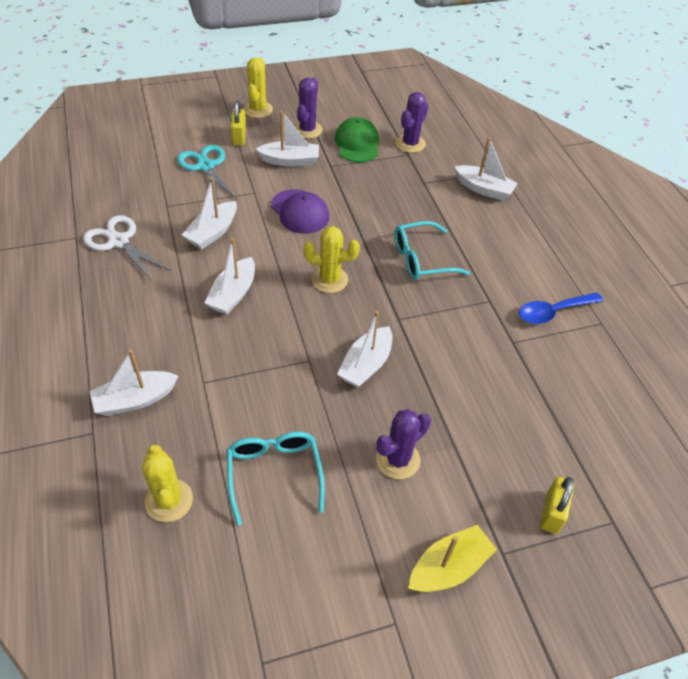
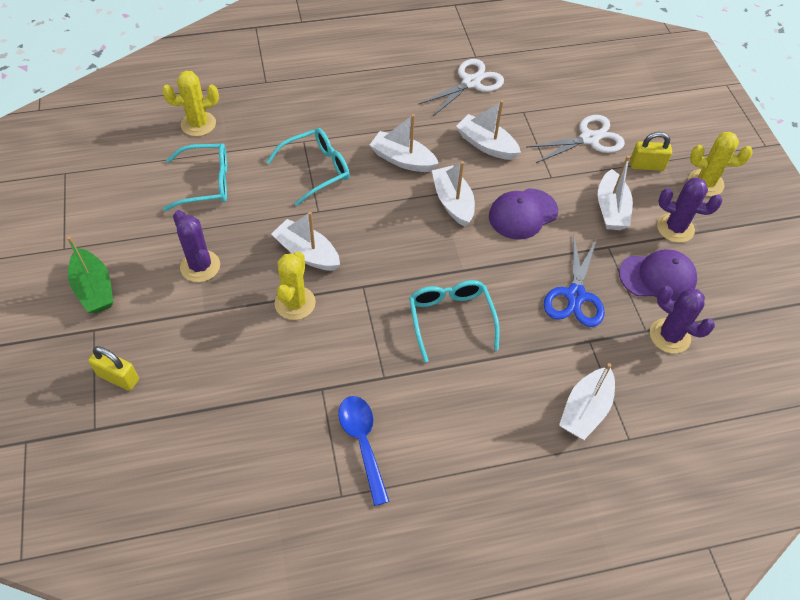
camera: 95 degrees right, 5 degrees up
(135, 400) = (292, 102): white boat -> white boat (453, 202)
(206, 166) = (589, 139): turquoise scissors -> white scissors
(249, 366) = (316, 170): none -> turquoise glasses
(329, 280) = (420, 233): yellow cactus -> yellow cactus (295, 303)
(357, 143) = (657, 277): green cap -> purple cap
(383, 187) = (575, 295): none -> blue scissors
(449, 567) = (94, 289): yellow boat -> green boat

